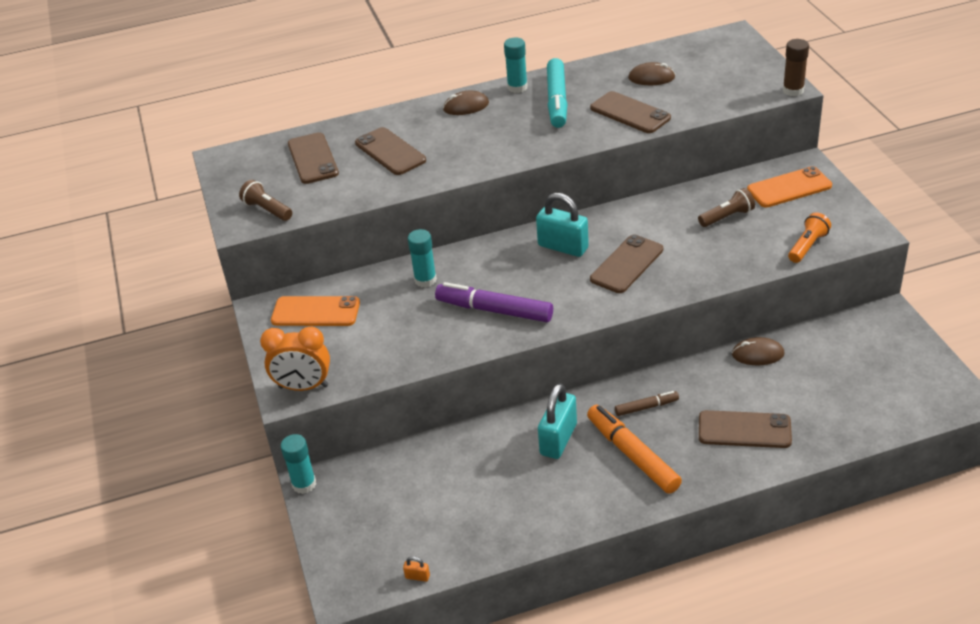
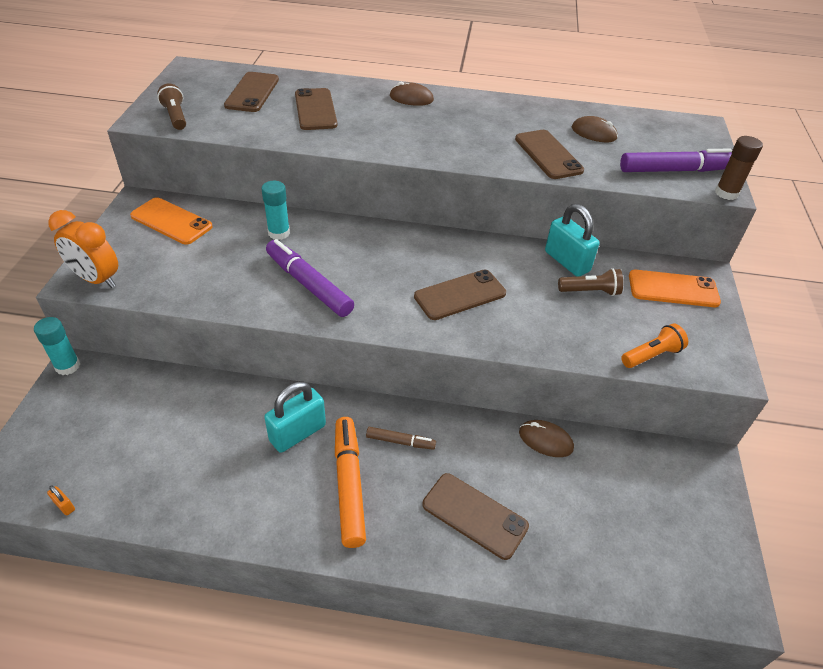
camera: 20 degrees right, 5 degrees up
(517, 87) = (468, 99): turquoise glue stick -> none
(557, 100) = (492, 121): turquoise marker -> none
(563, 247) = (417, 254): turquoise padlock -> turquoise padlock (566, 261)
(741, 86) = (675, 170): none -> purple marker

